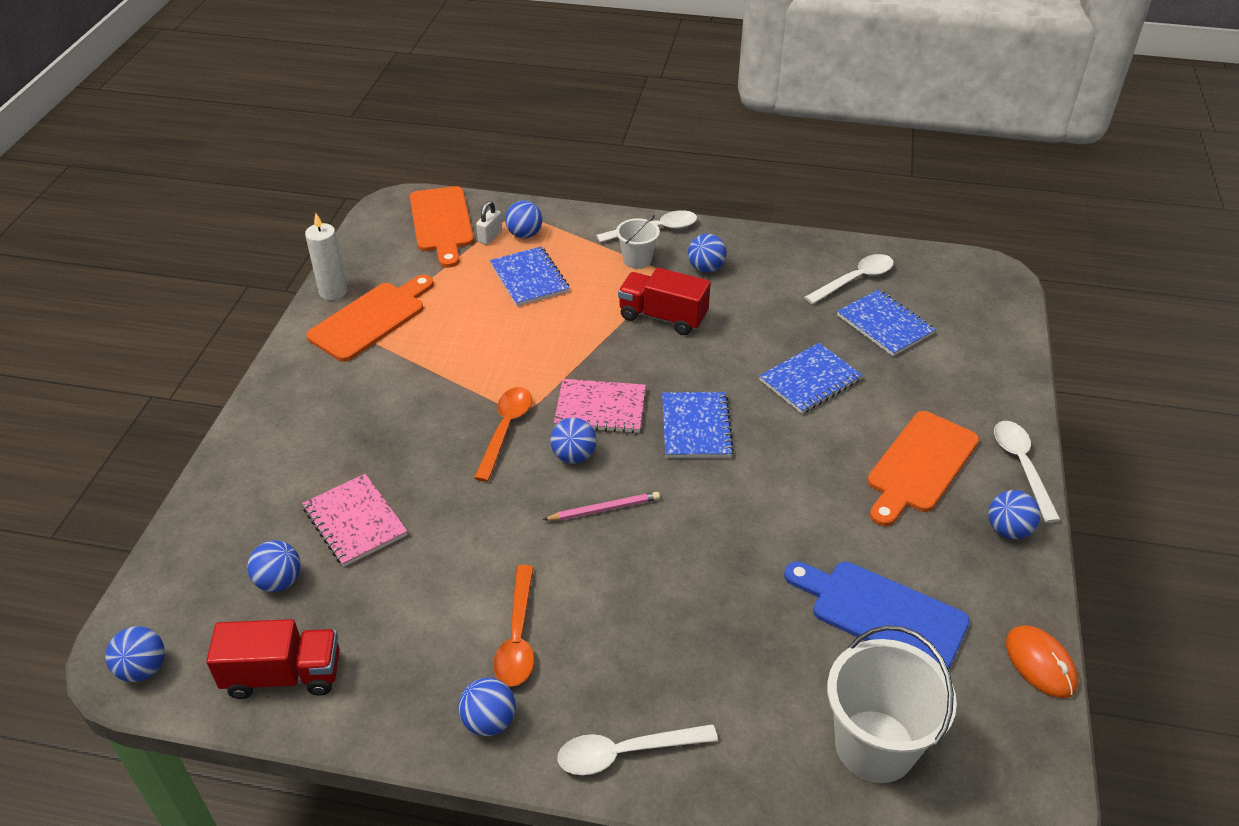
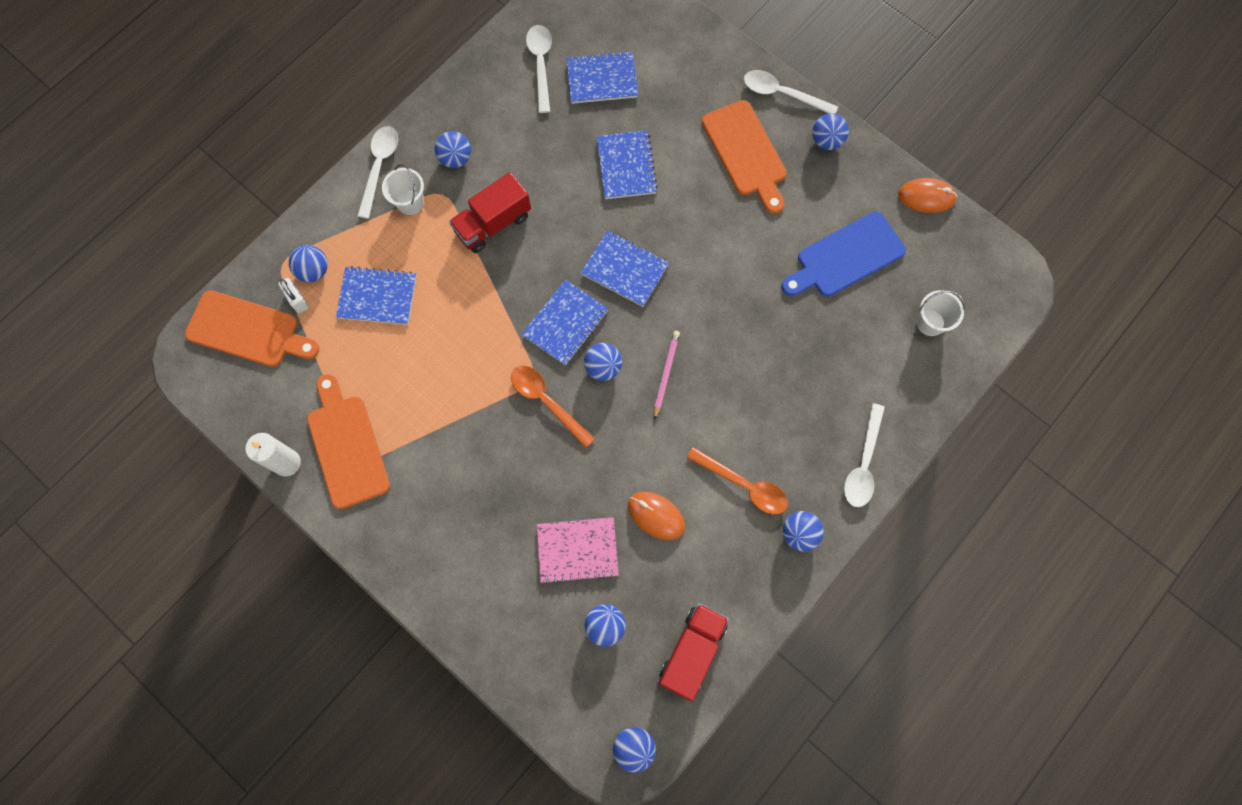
camera: 60 degrees left, 30 degrees up
(432, 571) = (656, 515): none -> orange mouse
(600, 408) = (565, 323): pink notebook -> blue notebook
(875, 746) = (930, 323): white bucket -> white bucket, size x0.54

